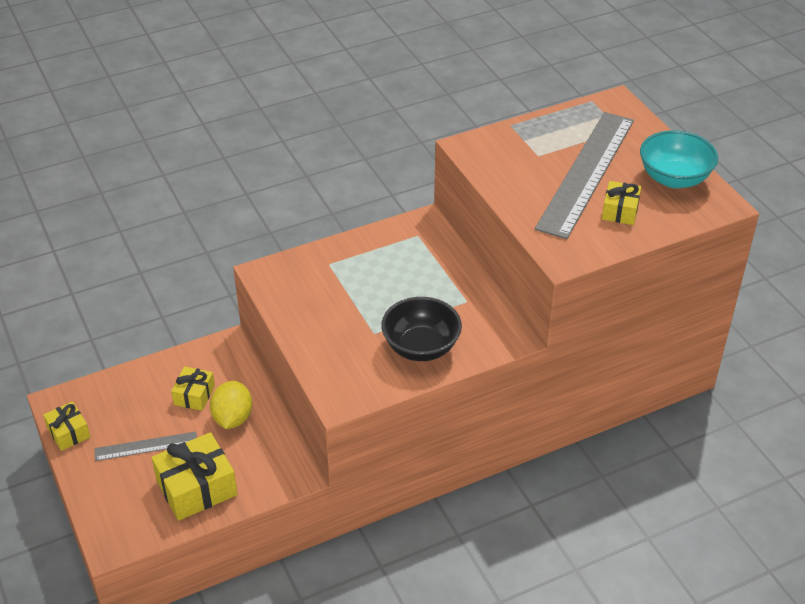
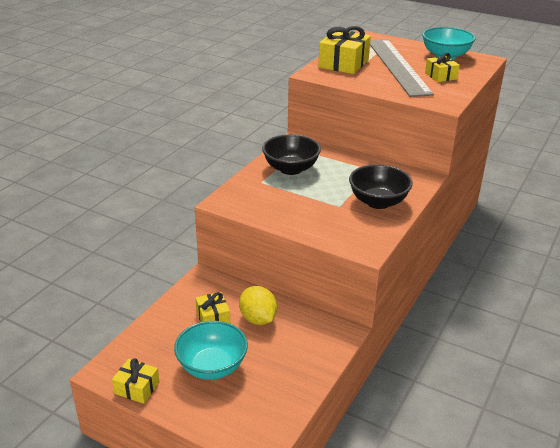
camera: 35 degrees left, 10 degrees down
(146, 446) = (212, 366): grey ruler -> turquoise bowl
(197, 488) = (282, 374): yellow gift -> yellow gift (343, 63)
(378, 259) = (291, 169): none -> black bowl

